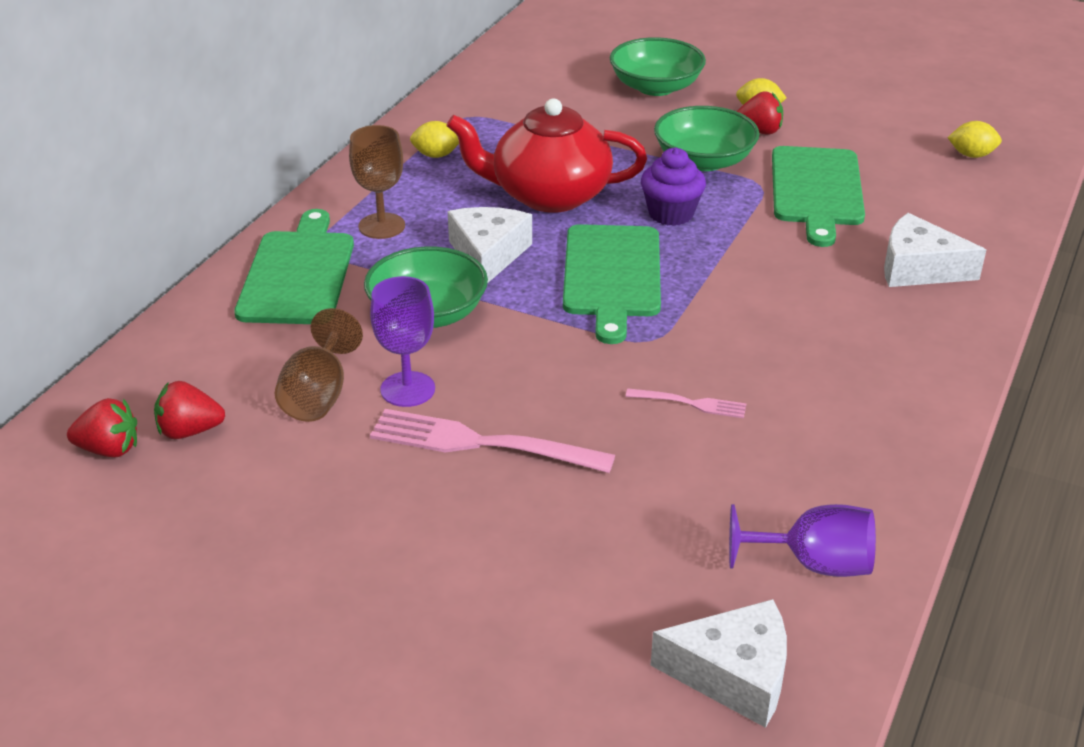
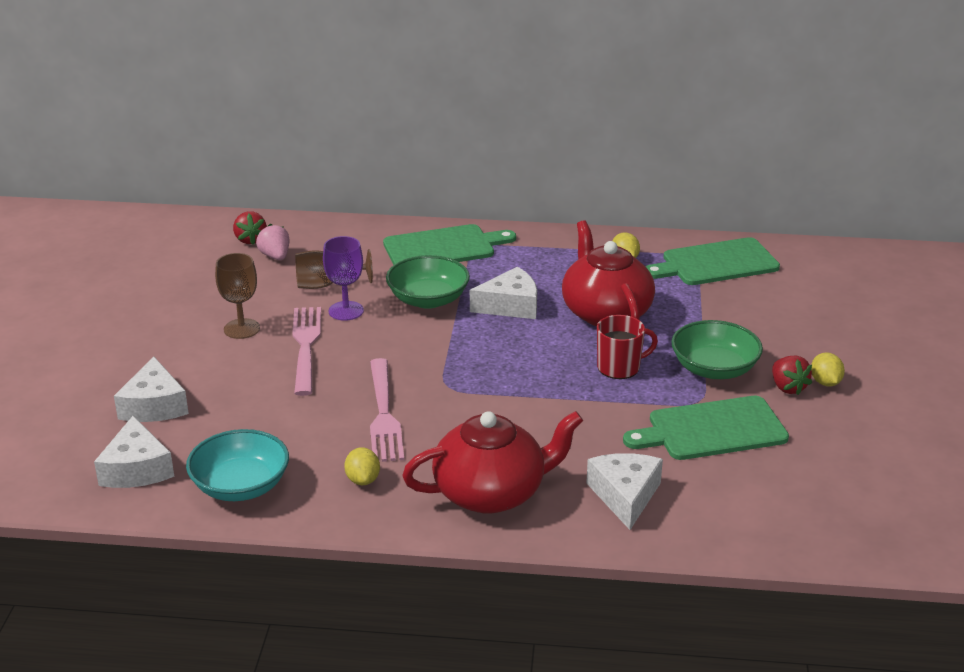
camera: 70 degrees right, 5 degrees down
(189, 431) = (275, 256): red strawberry -> pink strawberry
(381, 226) = (517, 261): brown goblet -> brown goblet (242, 329)
(562, 632) = (154, 405): none -> white cheese
(611, 276) = (517, 357): green cutting board -> green cutting board (715, 263)
(656, 87) = (819, 326): green bowl -> none
(671, 214) = (619, 367): purple cupcake -> red mug
(690, 403) = (383, 414): pink fork -> pink fork, size x1.98
(814, 564) = (241, 486): purple goblet -> turquoise bowl
(889, 354) = (491, 493): none -> red teapot
(971, 155) = (851, 509): yellow lemon -> yellow lemon (363, 480)

